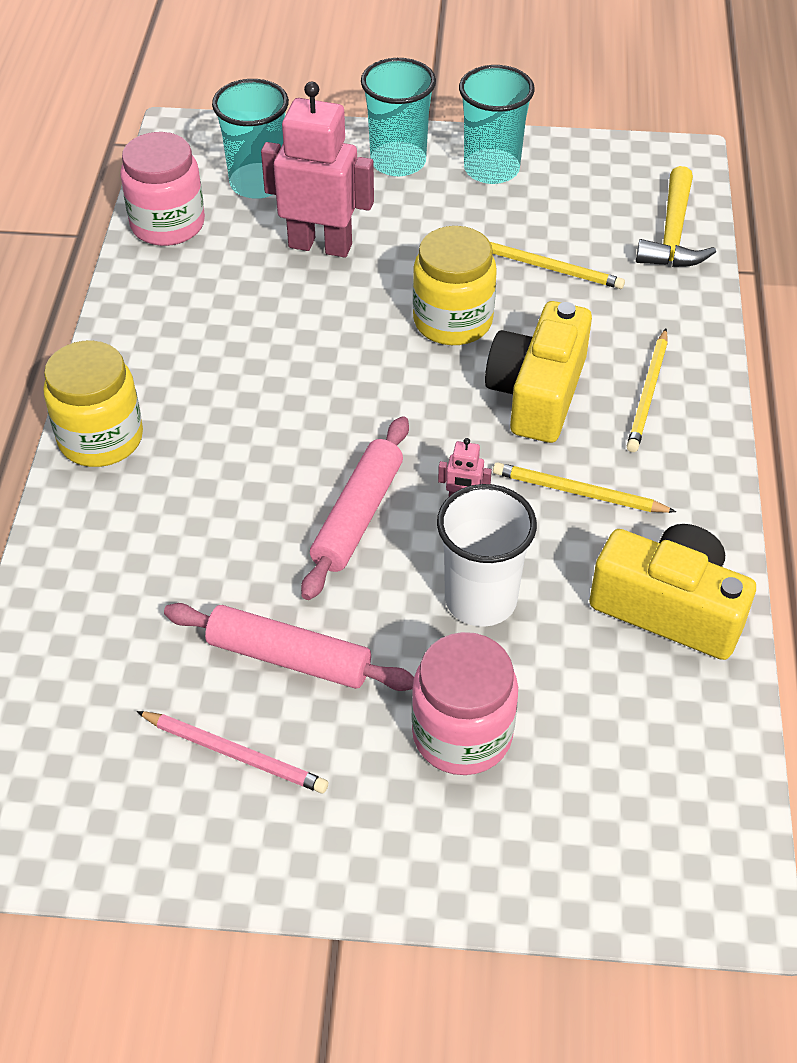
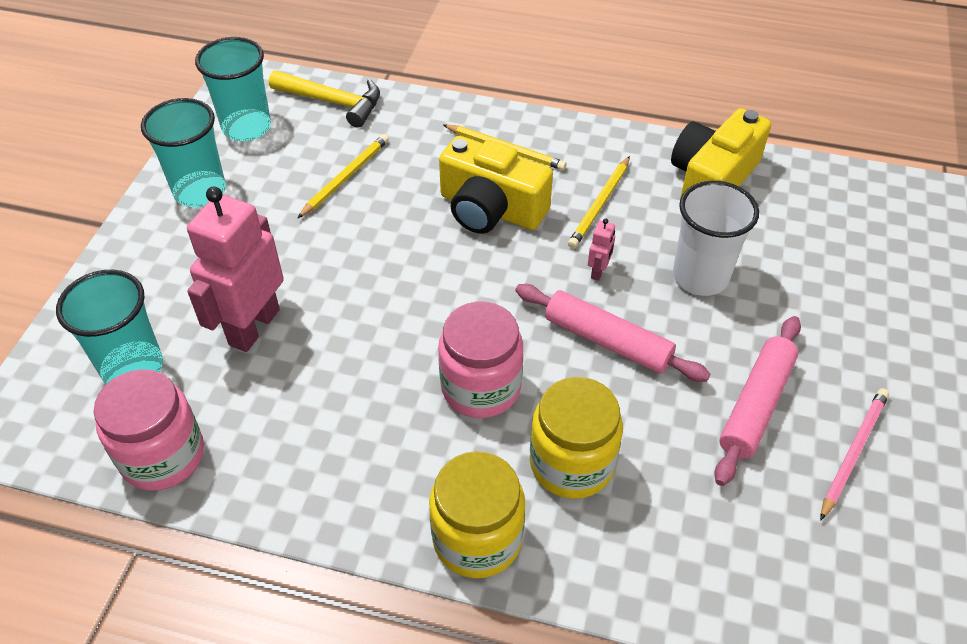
camera: 80 degrees left, 0 degrees up
(398, 162) = (155, 253): turquoise cup -> turquoise cup (246, 127)
(452, 321) = (391, 247): yellow jar -> yellow jar (571, 463)
(462, 734) = (824, 306): pink jar -> pink jar (481, 387)

